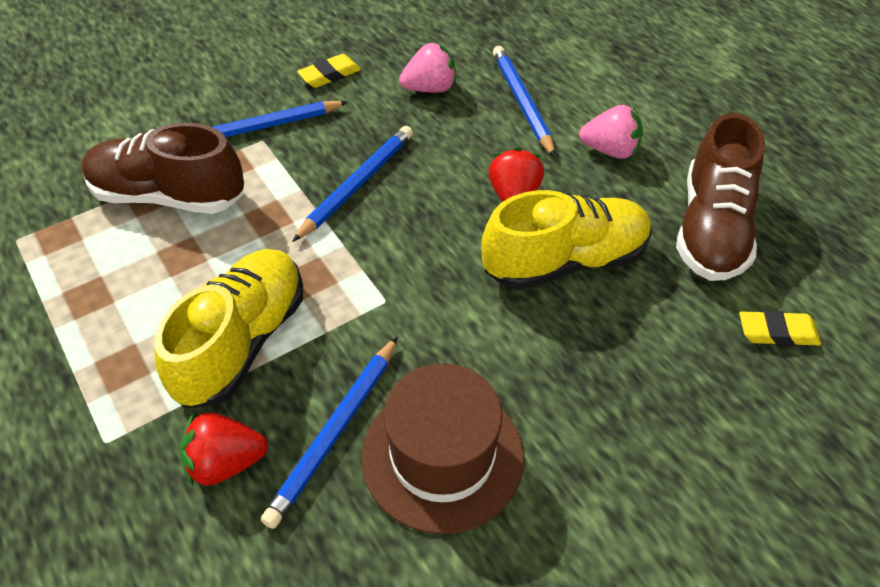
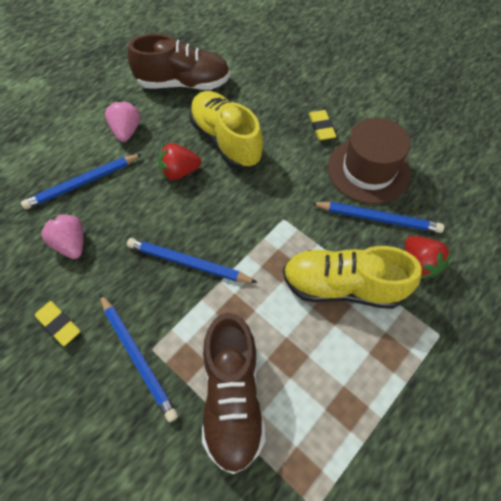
camera: 105 degrees left, 10 degrees up
(777, 332) = (246, 59): yellow eraser -> yellow eraser (321, 127)

